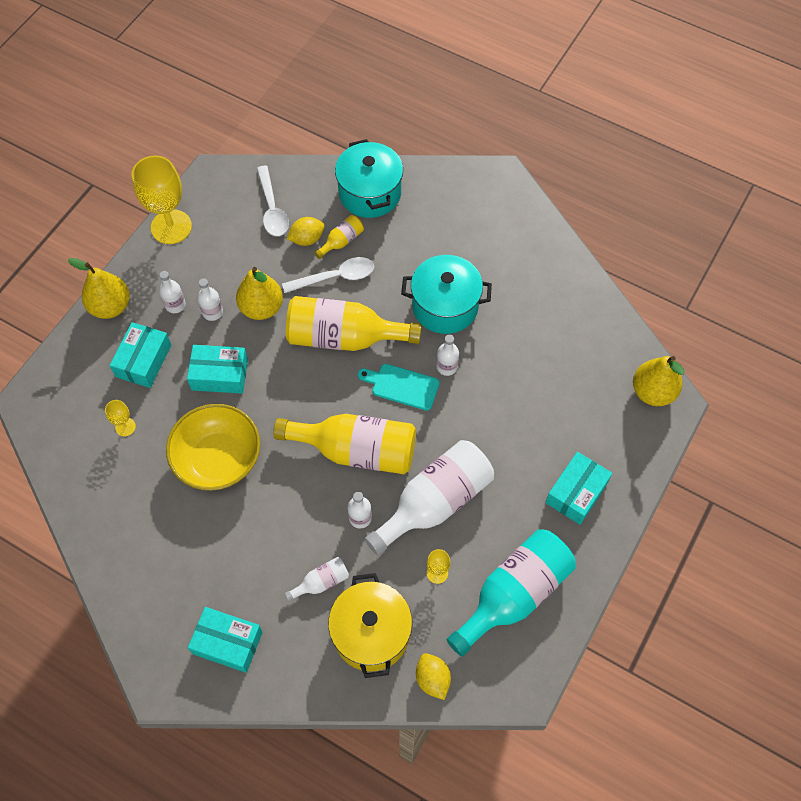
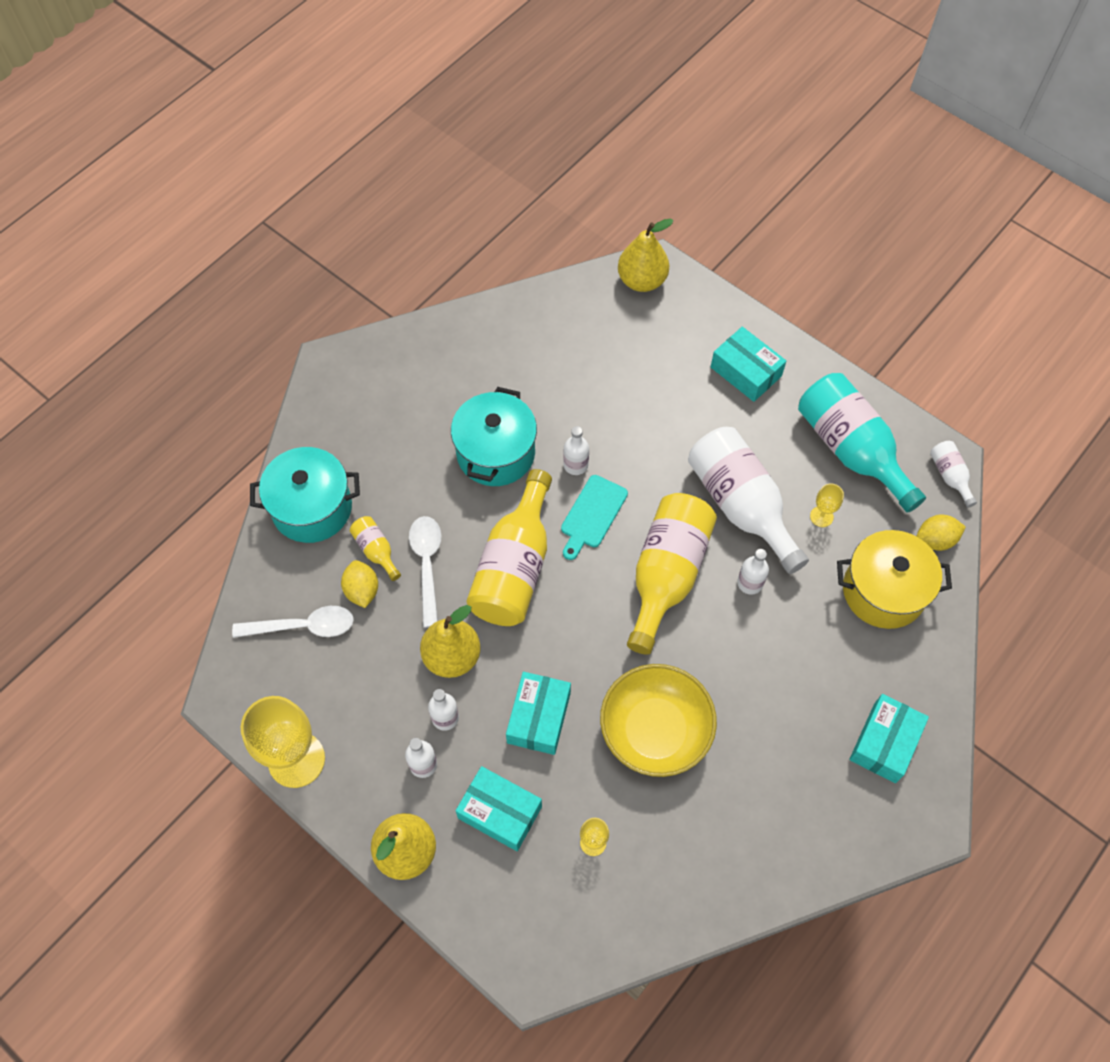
camera: 80 degrees left, 0 degrees up
(321, 582) = (822, 634): white bottle -> white bottle (950, 476)

